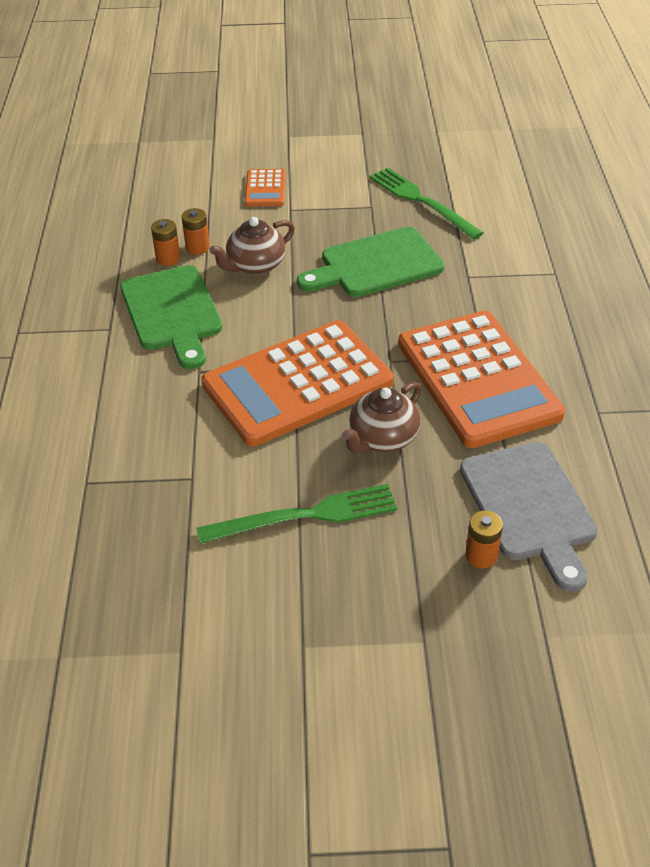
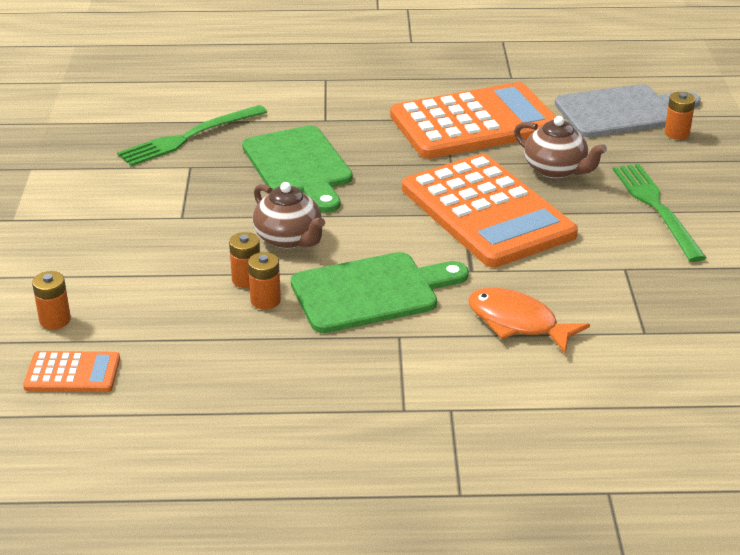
camera: 90 degrees left, 10 degrees down
(115, 398) = (517, 323): none -> orange fish
(157, 169) = (55, 320): none -> orange battery
(265, 189) = (132, 234): orange calculator -> orange calculator (72, 373)

